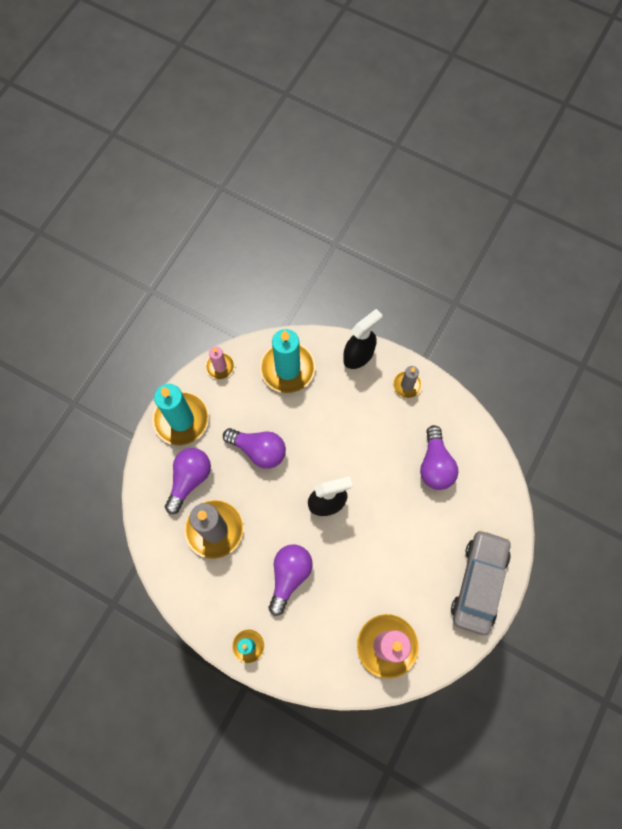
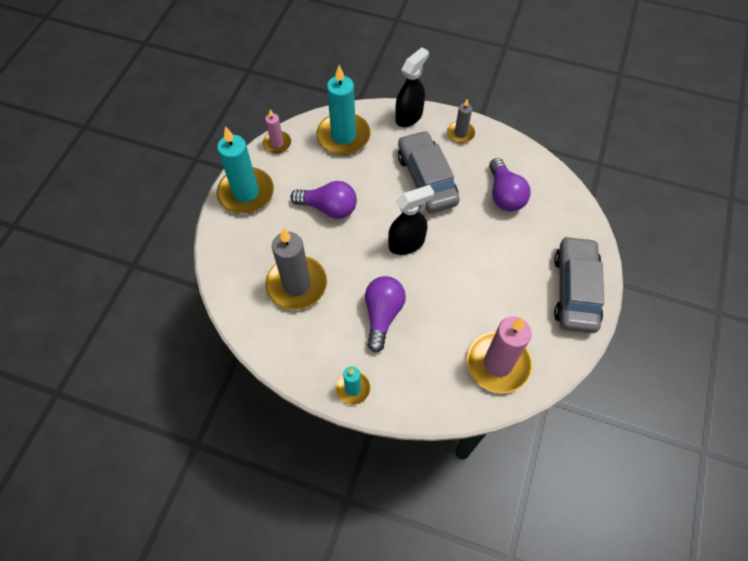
camera: 10 degrees left, 10 degrees down
(189, 479) = (263, 243): purple light bulb -> none
(361, 433) = (426, 179): none -> grey car

